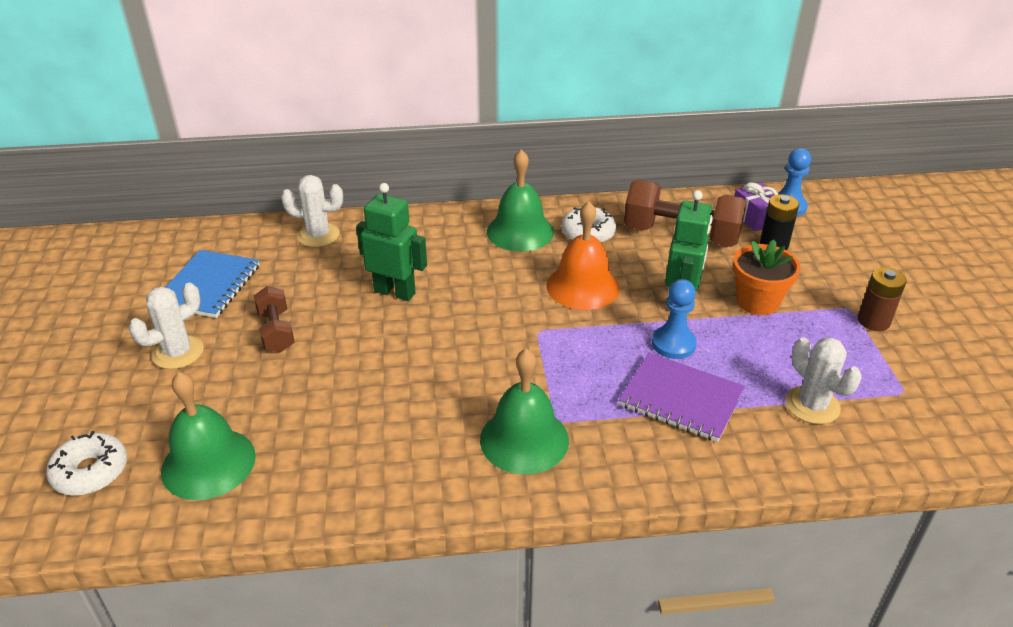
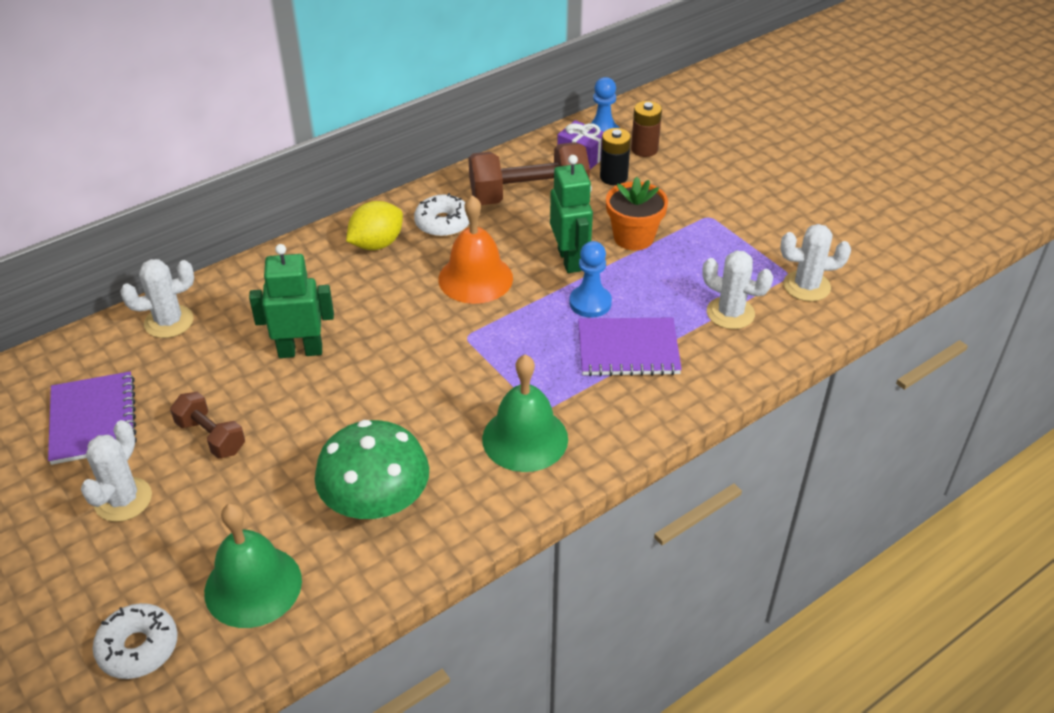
camera: 30 degrees left, 5 degrees up
(209, 286) = (93, 420): blue notebook -> purple notebook
(356, 438) = (376, 502): none -> green mushroom
(520, 231) = (377, 244): green bell -> yellow lemon
(873, 321) = (733, 221): brown battery -> brown battery (644, 149)
(917, 410) = (806, 286): none -> white cactus

